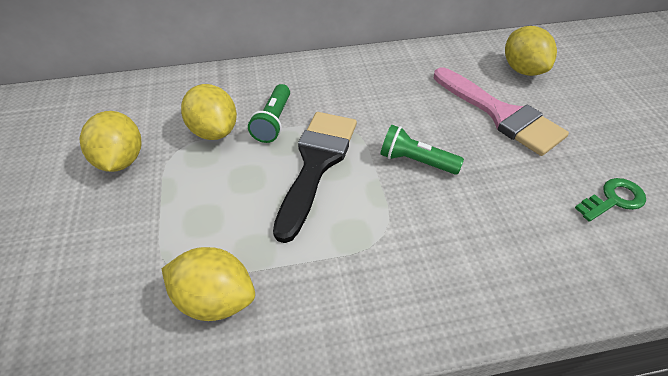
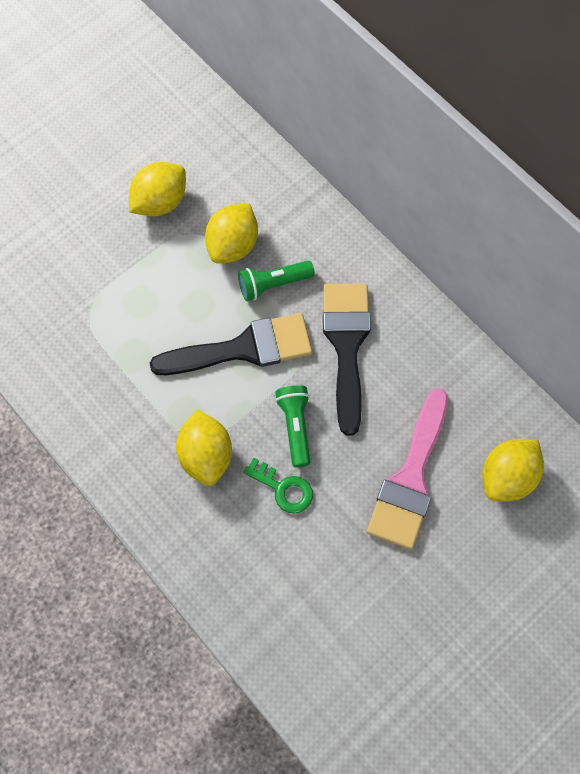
camera: 60 degrees right, 20 degrees up
(215, 299) = (82, 355): yellow lemon -> yellow lemon (206, 455)
(362, 103) = (346, 345): none -> black brush
(614, 199) = (346, 611): green key -> green key (283, 488)

